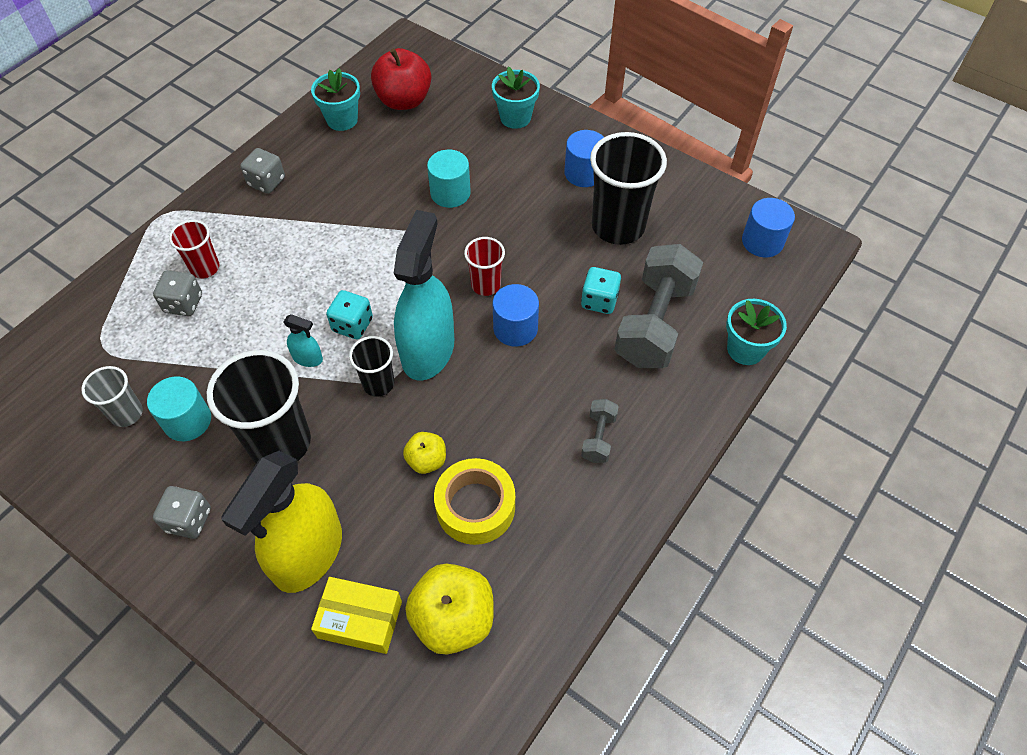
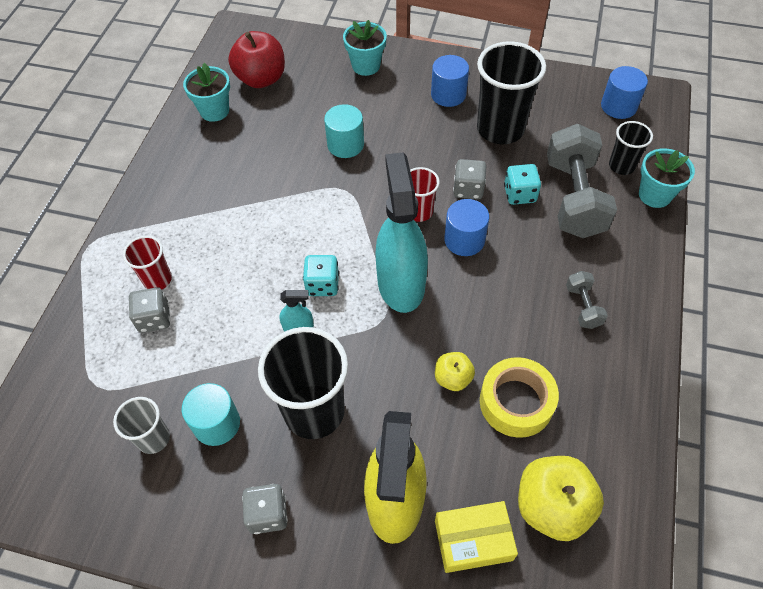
camera: 20 degrees left, 0 degrees up
(266, 182) = (174, 185): grey dice -> grey dice (468, 189)
(378, 384) = (374, 327): black cup -> black cup (621, 166)

